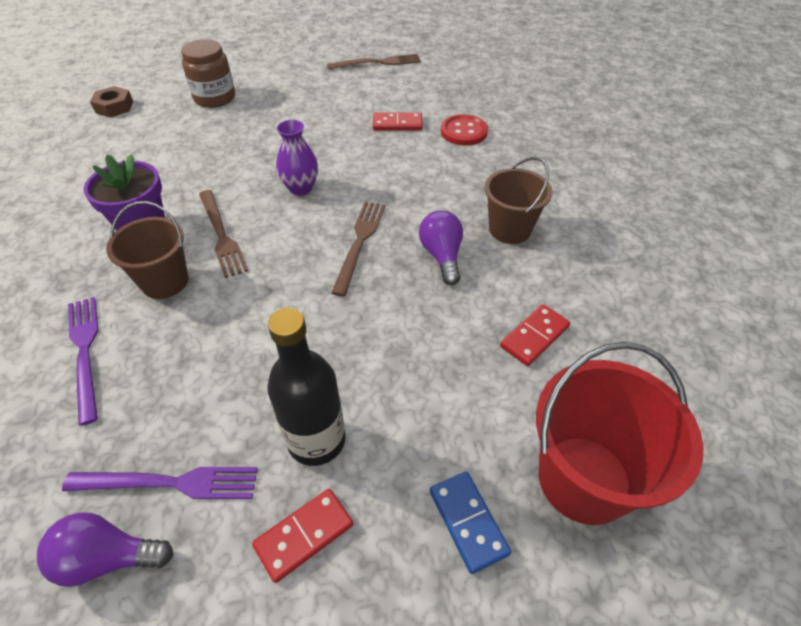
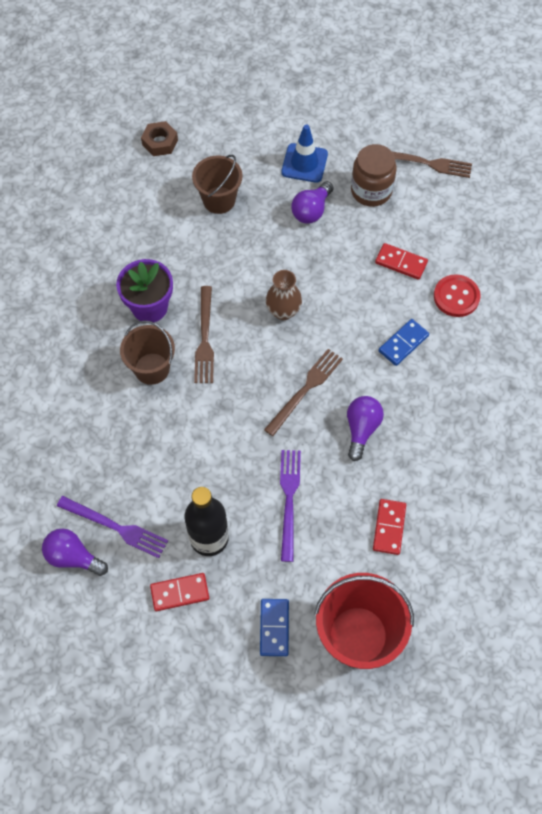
camera: 25 degrees right, 15 degrees up
(85, 352) = (86, 409): purple fork -> purple fork (289, 500)
(215, 98) = (250, 162): brown jar -> brown jar (371, 191)
(268, 87) = (304, 163): none -> blue traffic cone
(291, 113) = (311, 210): none -> purple light bulb
(301, 188) = (283, 311): purple vase -> brown vase
(438, 176) = (403, 343): none -> blue domino
(510, 229) = (430, 425): brown bucket -> brown bucket (219, 200)
(534, 336) = (389, 527): red domino -> red domino turned 60 degrees counterclockwise

